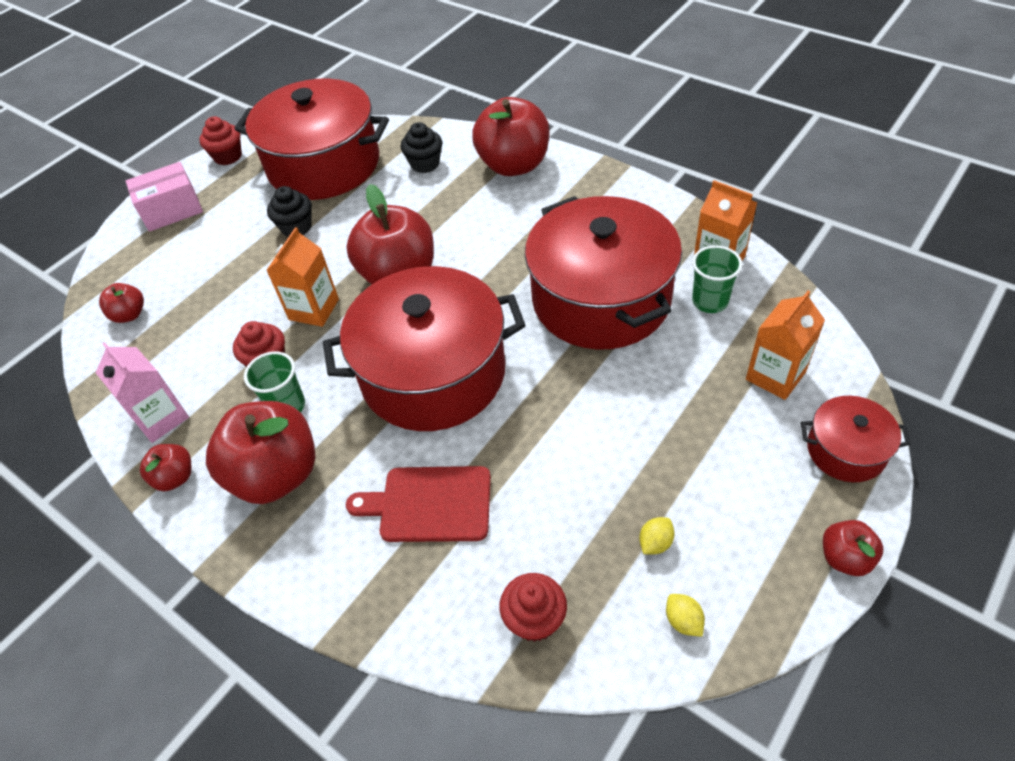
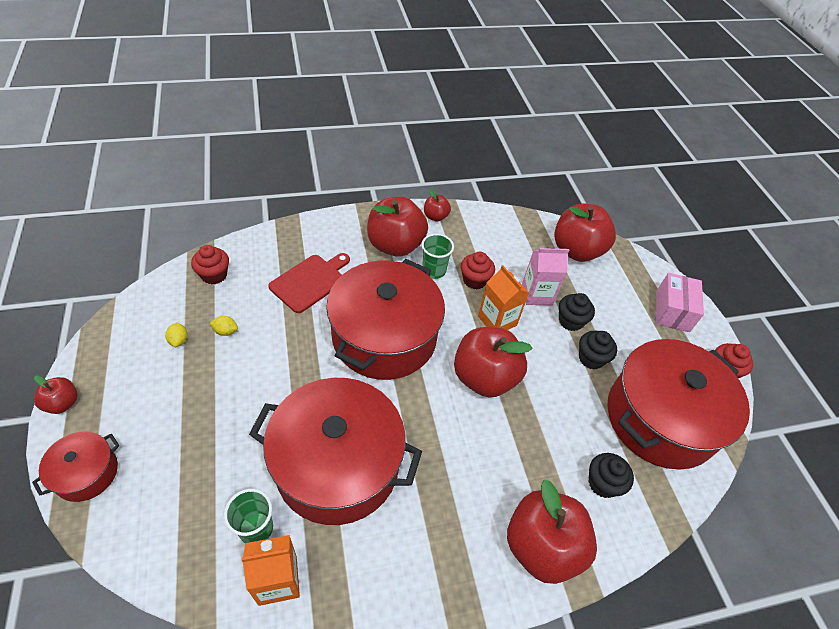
camera: 120 degrees right, 0 degrees up
(129, 315) = (576, 250): red apple -> red apple, size x2.10
(161, 418) = (480, 228): pink carton -> pink carton (537, 294)
(258, 262) = (570, 321): none -> black cupcake
(683, 621) = (141, 318): yellow lemon -> yellow lemon (225, 331)
(775, 376) = (165, 497): orange carton -> none

